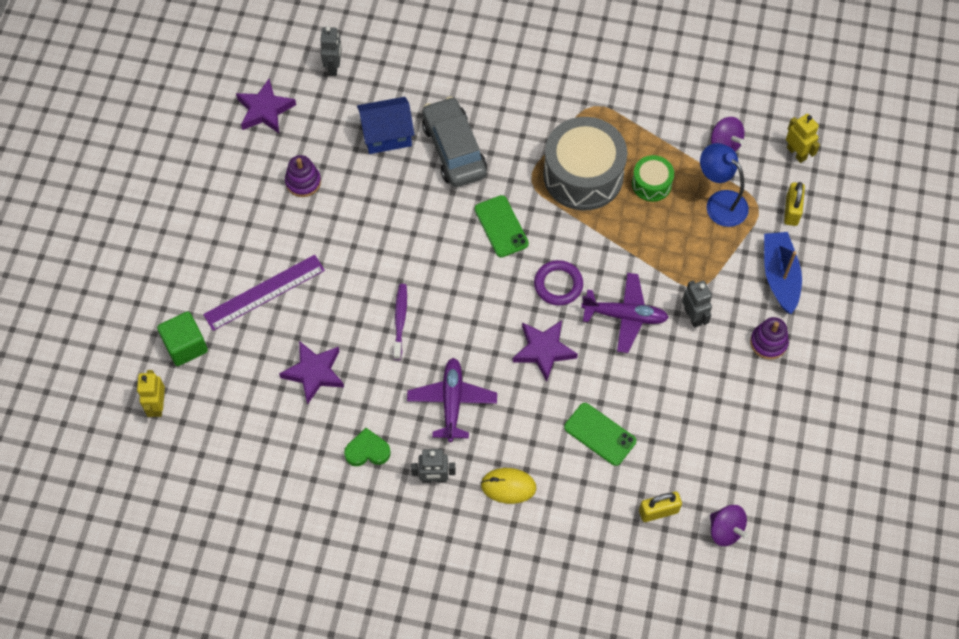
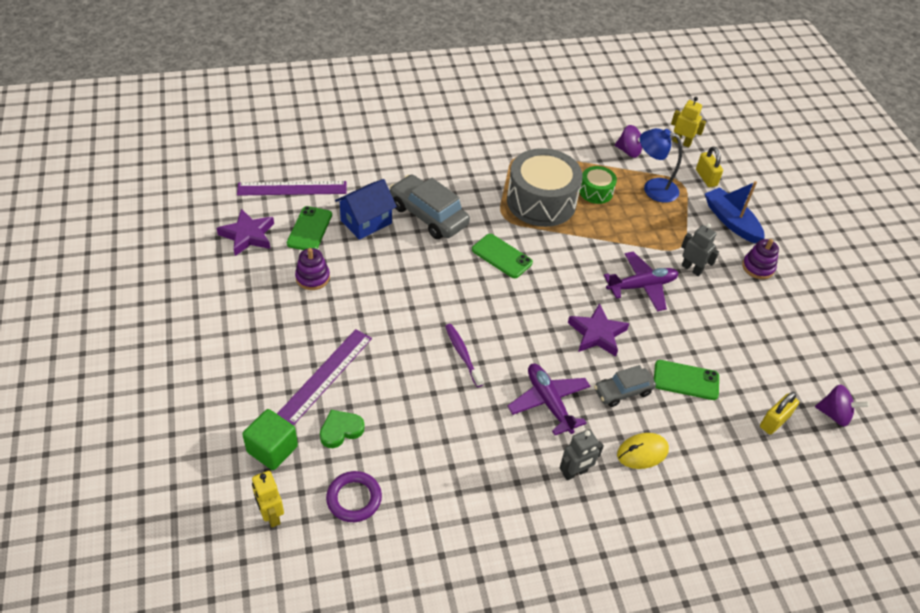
camera: 30 degrees left, 15 degrees down
(314, 373) = (411, 426): purple star -> none
(327, 124) = (309, 229): none -> green phone
(334, 67) = (292, 188): grey robot -> purple ruler
(367, 451) = (500, 473): green heart -> green heart (341, 430)
(530, 420) = (623, 391): none -> grey car
(558, 285) = (575, 282): purple ring -> purple ring (354, 498)

